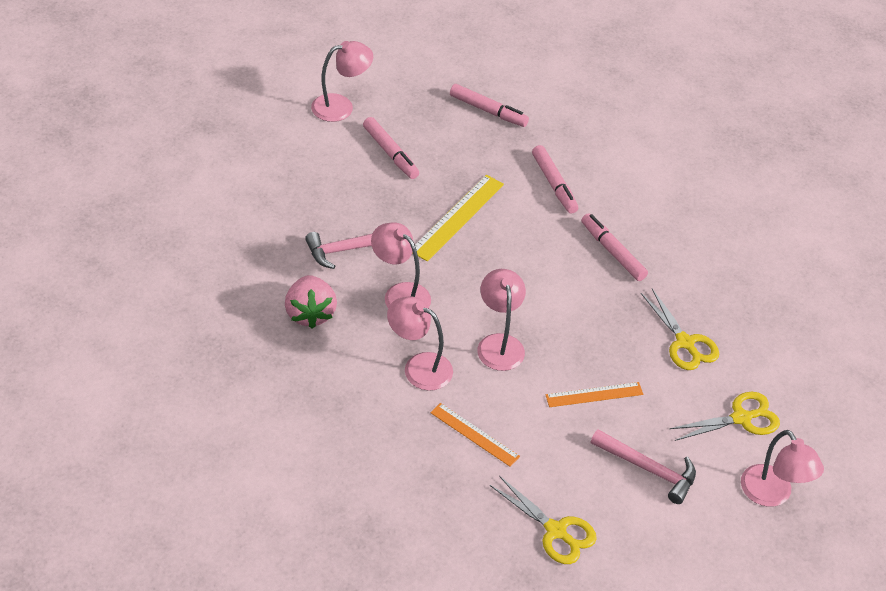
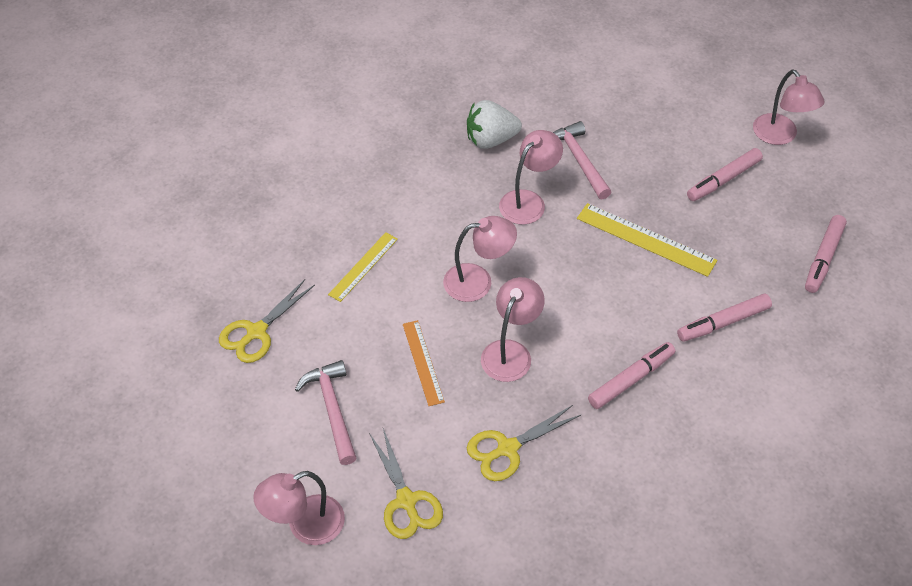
camera: 90 degrees right, 5 degrees up
(310, 313) = (491, 140): pink strawberry -> white strawberry
(419, 367) = (439, 221): pink lamp -> pink lamp (510, 352)
(474, 434) = (363, 266): orange ruler -> yellow ruler
(648, 469) = (332, 409): pink hammer -> pink hammer turned 135 degrees clockwise

